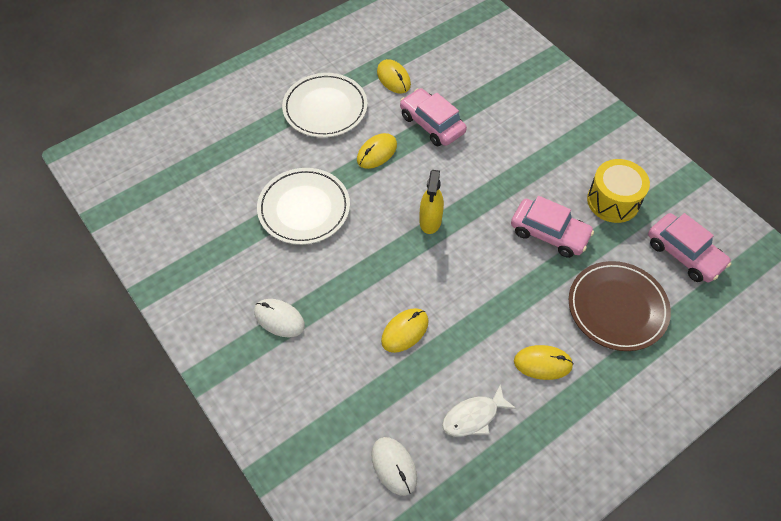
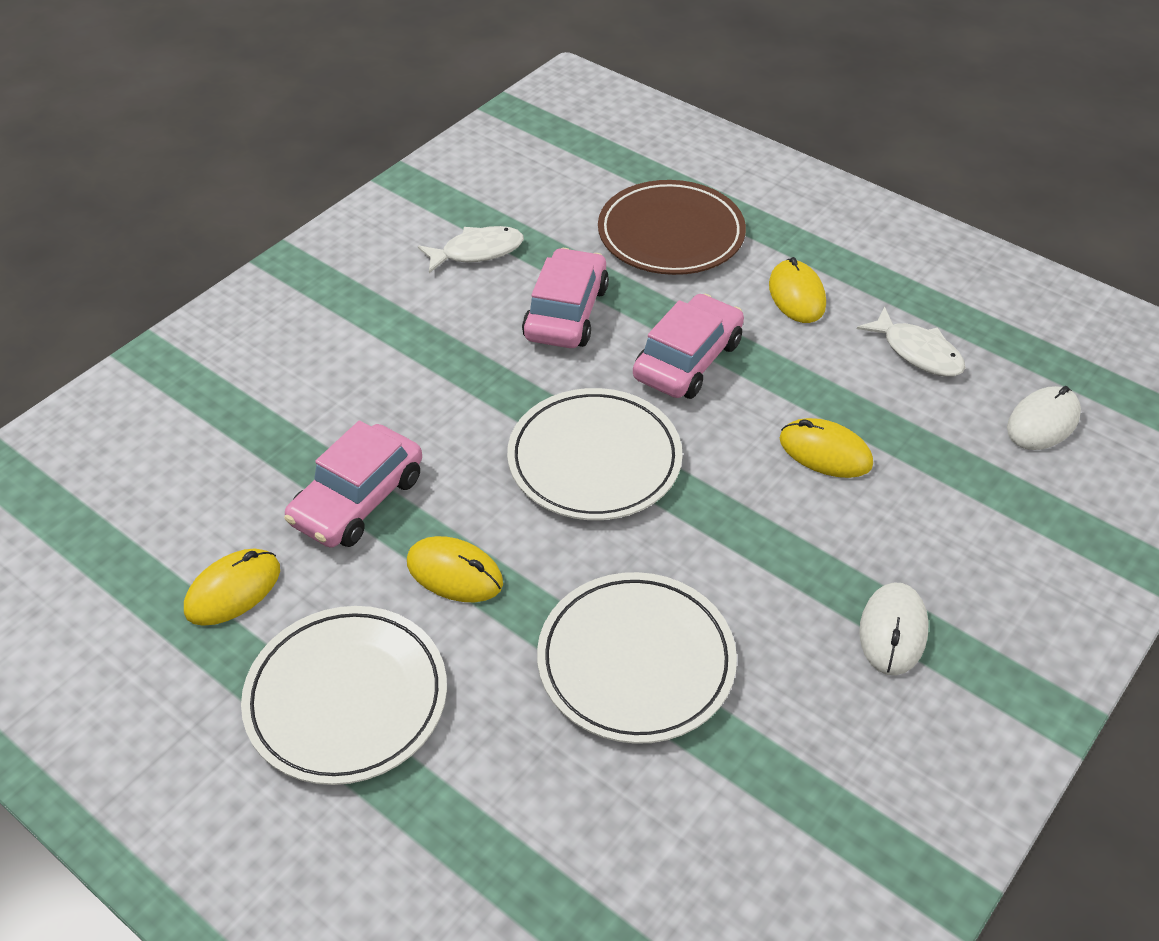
camera: 105 degrees left, 10 degrees down
(430, 221) = (594, 460): yellow spray bottle -> white plate
(613, 201) = (477, 251): yellow drum -> white fish
(684, 254) = (552, 180): pink car -> pink car (687, 360)

